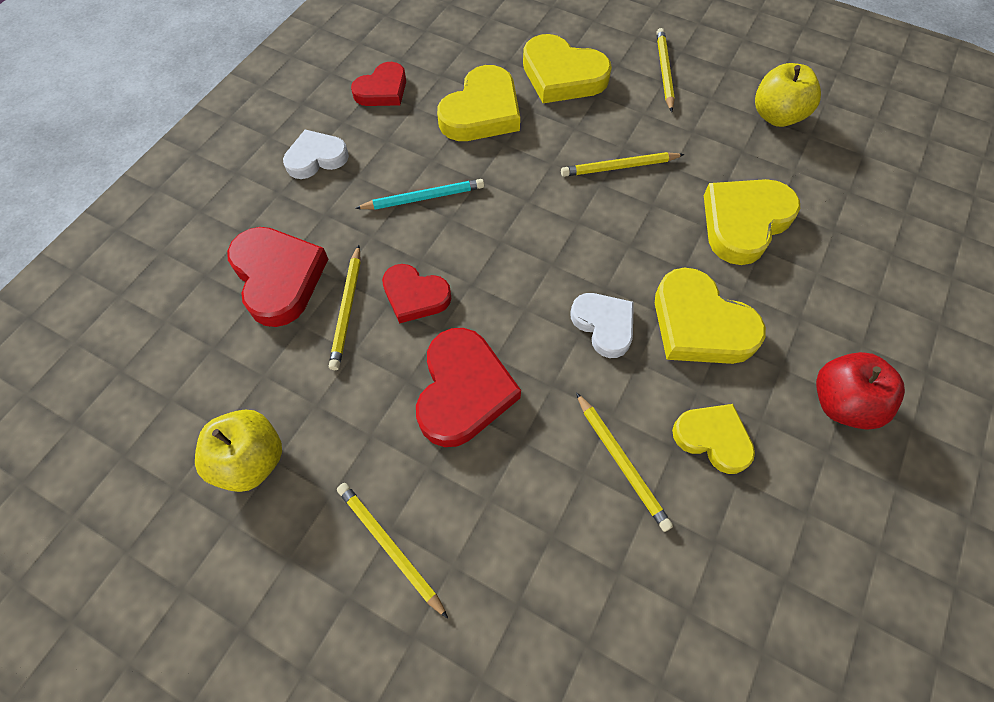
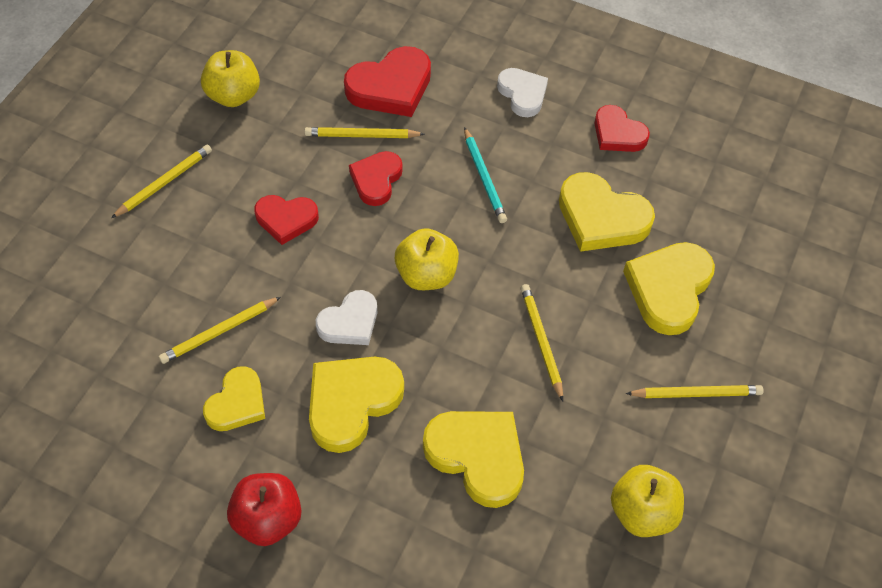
camera: 85 degrees right, 5 degrees down
(463, 391) = (286, 219): red heart -> red heart, size x0.64
(544, 253) = (426, 274): none -> yellow apple

